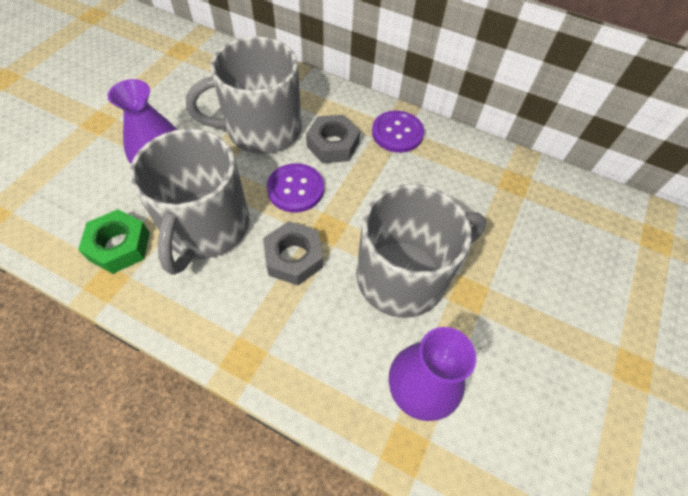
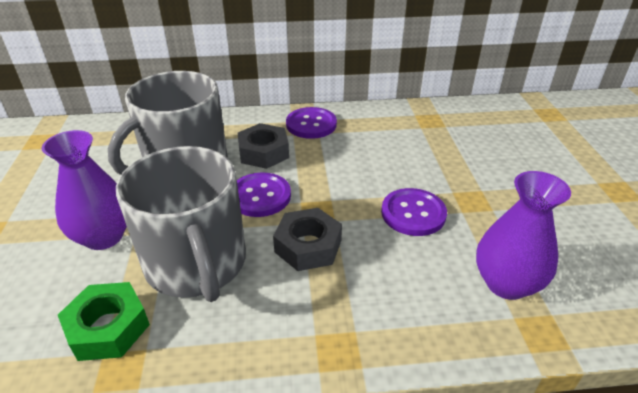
camera: 30 degrees left, 20 degrees down
(403, 276) = (413, 213): grey mug -> purple button

